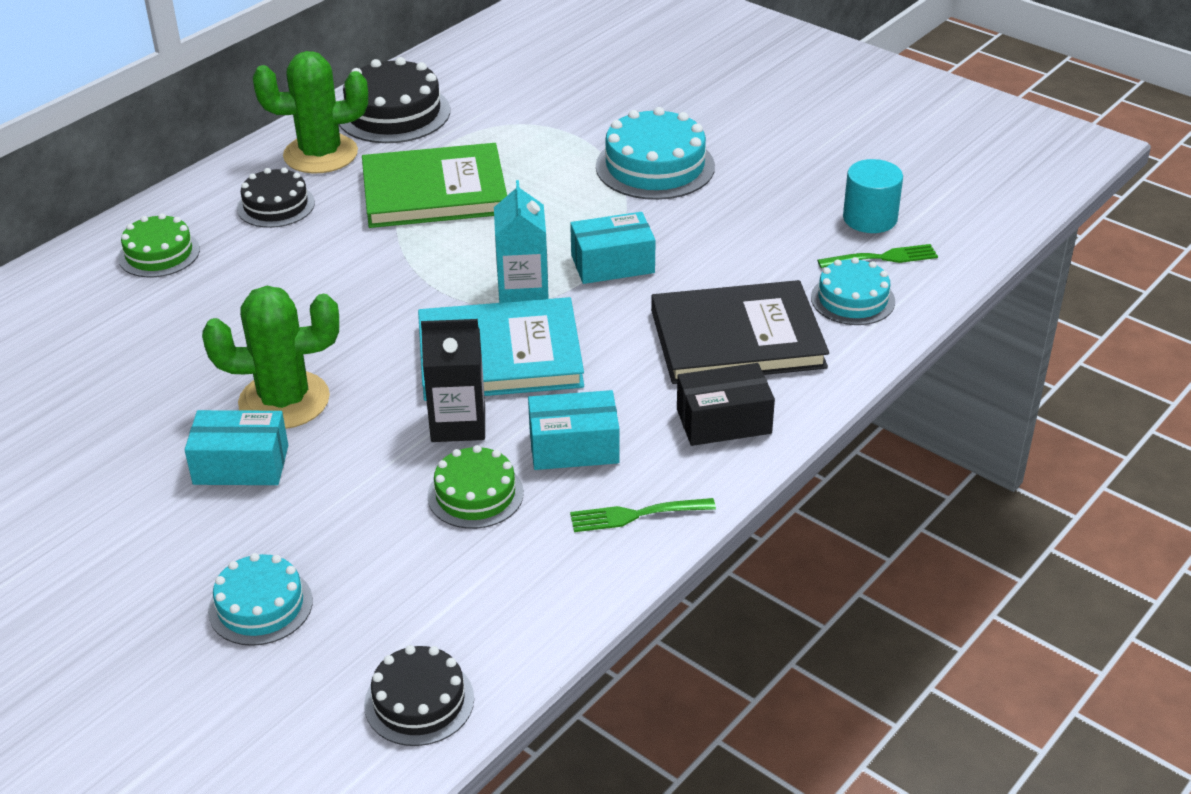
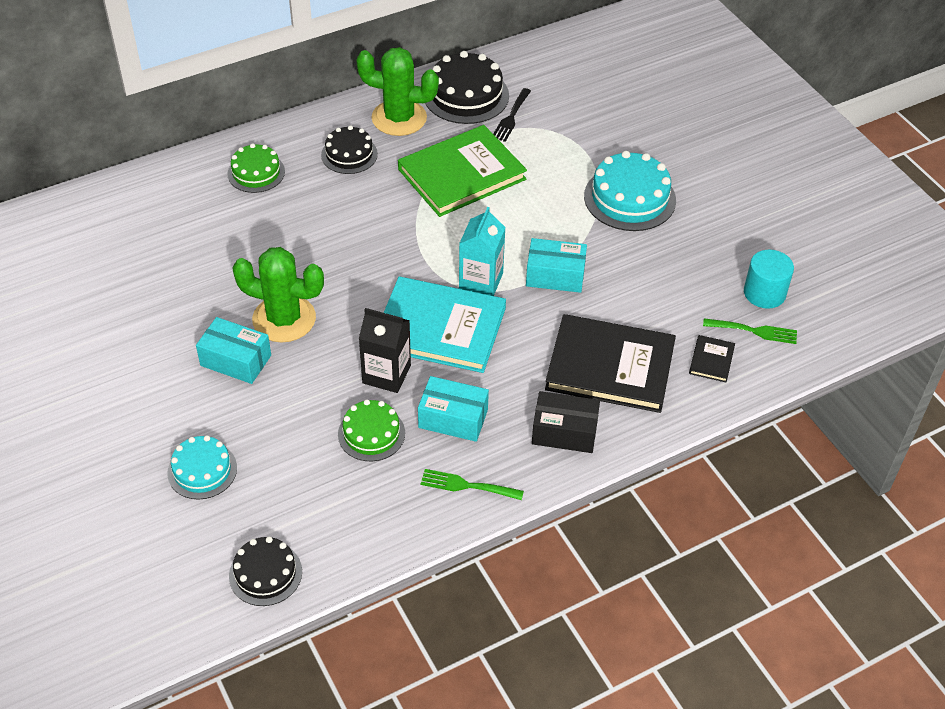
camera: 20 degrees right, 10 degrees up
(434, 192) = (462, 174): green book -> green book turned 45 degrees counterclockwise
(463, 122) = (511, 117): none -> black fork
(852, 299) = (711, 360): turquoise cake -> black book

